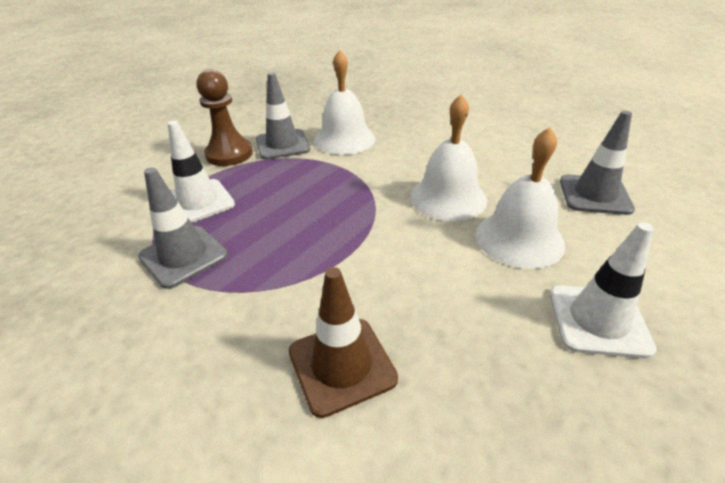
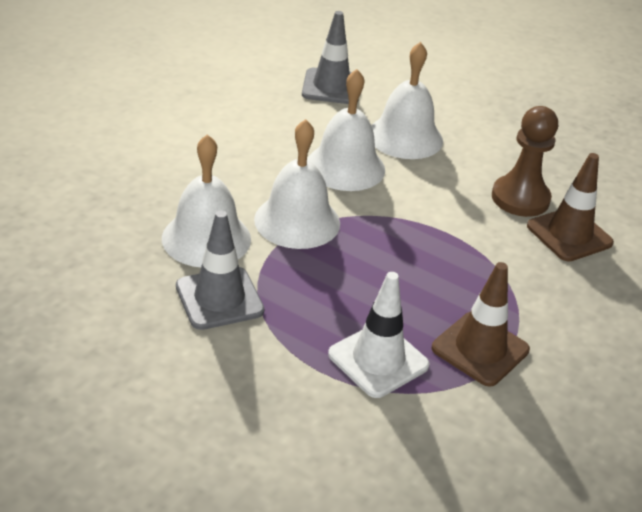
camera: 100 degrees left, 0 degrees up
(183, 256) = (480, 349): grey traffic cone -> brown traffic cone
(229, 154) = (247, 353): brown pawn -> brown pawn (520, 198)
(365, 172) = (297, 221): none -> white bell
(598, 320) = (489, 122): white traffic cone -> none

